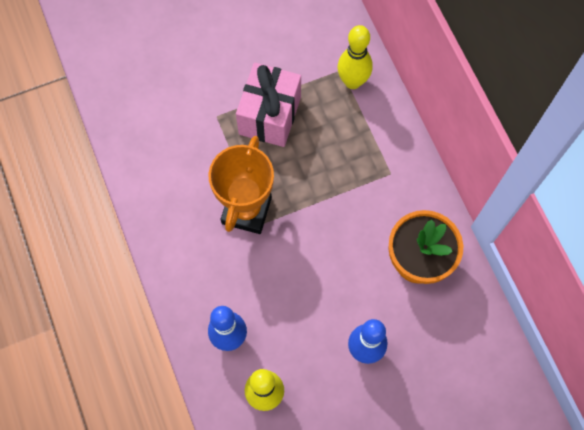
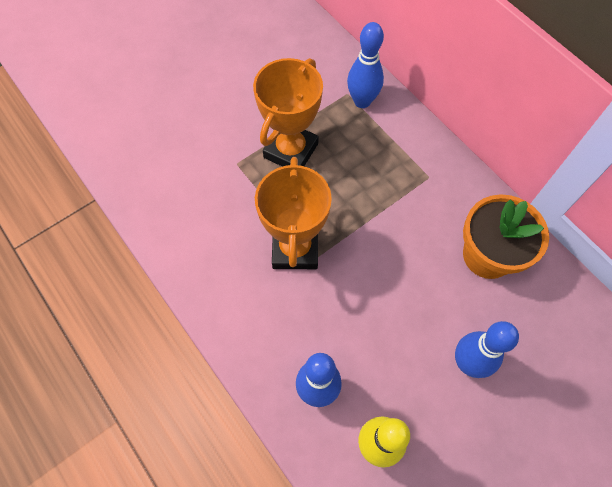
camera: 15 degrees left, 5 degrees down
(270, 116) = (291, 150): pink gift -> orange trophy
(352, 81) = (362, 101): yellow bowling pin -> blue bowling pin

